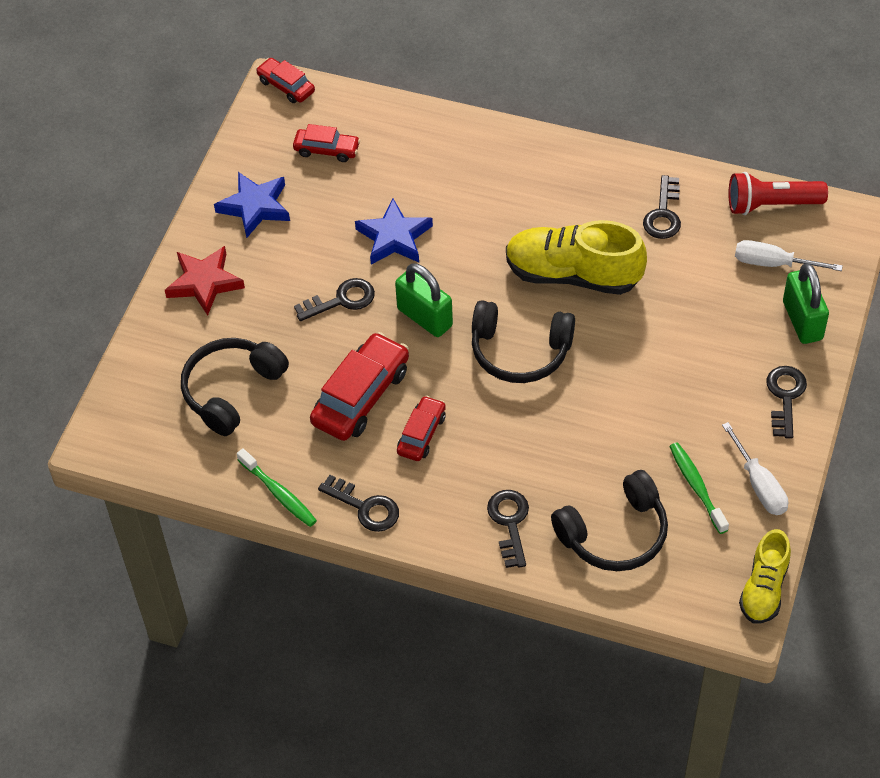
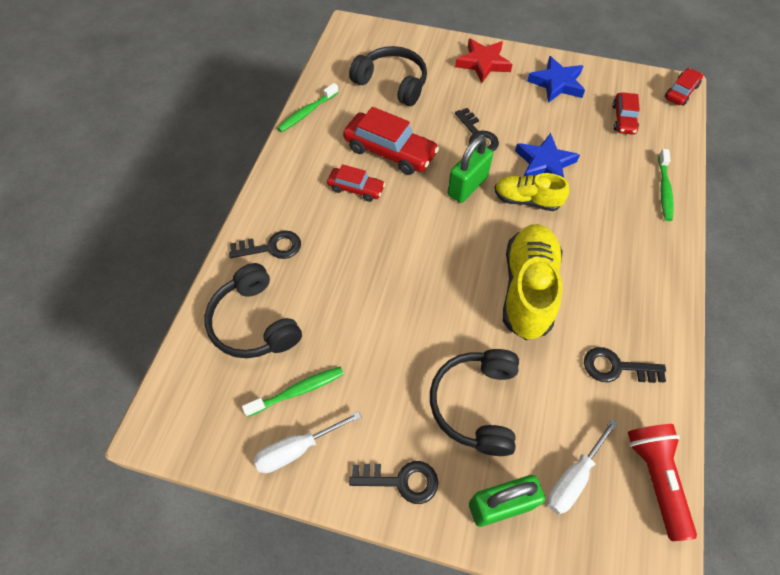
camera: 85 degrees right, 5 degrees up
(364, 507) = (292, 158): black key -> none
(441, 133) = (664, 190): none -> green toothbrush
(520, 351) = (439, 251): black headphones -> black headphones (476, 404)
(764, 589) = (182, 448): yellow shoe -> yellow shoe (526, 200)
(773, 263) = (573, 477): white screwdriver -> white screwdriver turned 150 degrees counterclockwise

